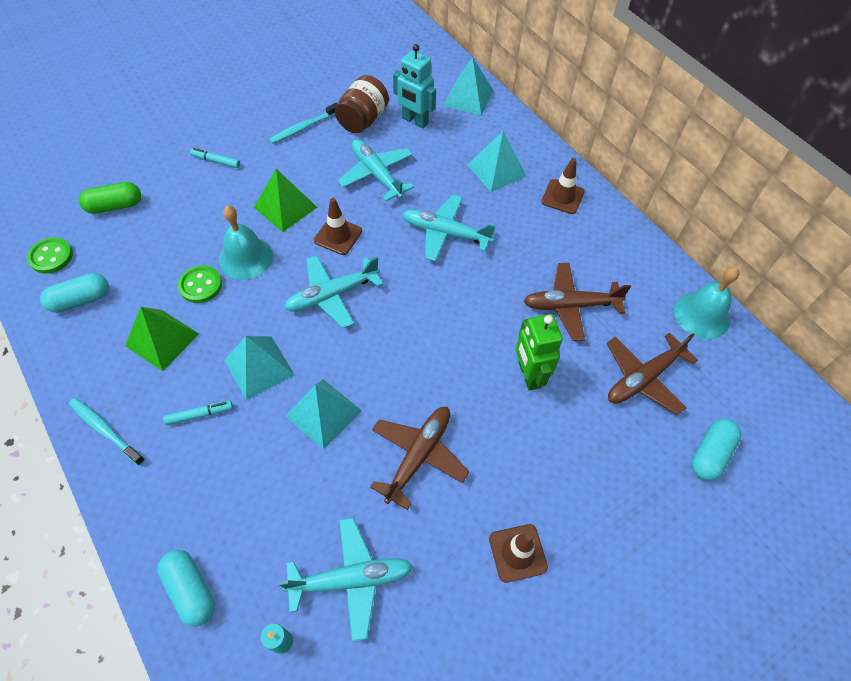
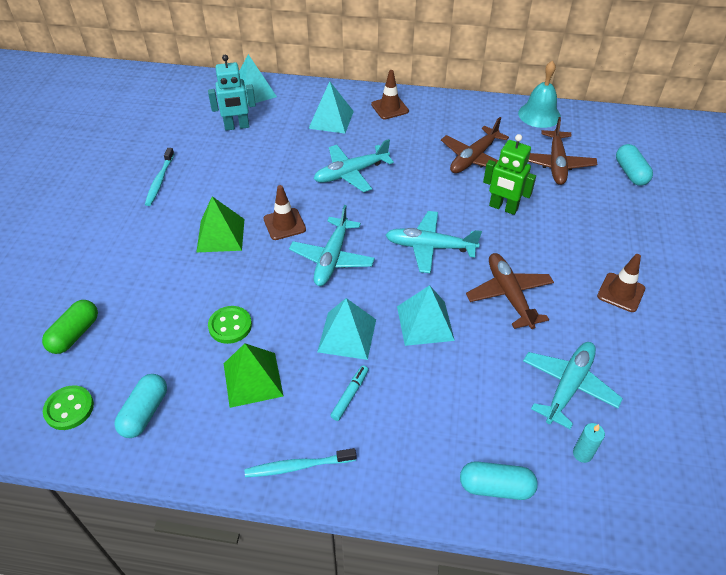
camera: 45 degrees left, 10 degrees down
(216, 161) = (120, 246): turquoise marker -> none
(246, 258) = (238, 284): turquoise bell -> none
(363, 120) = (198, 149): brown jar -> none
(376, 174) = (257, 173): turquoise plane -> turquoise plane (430, 247)

